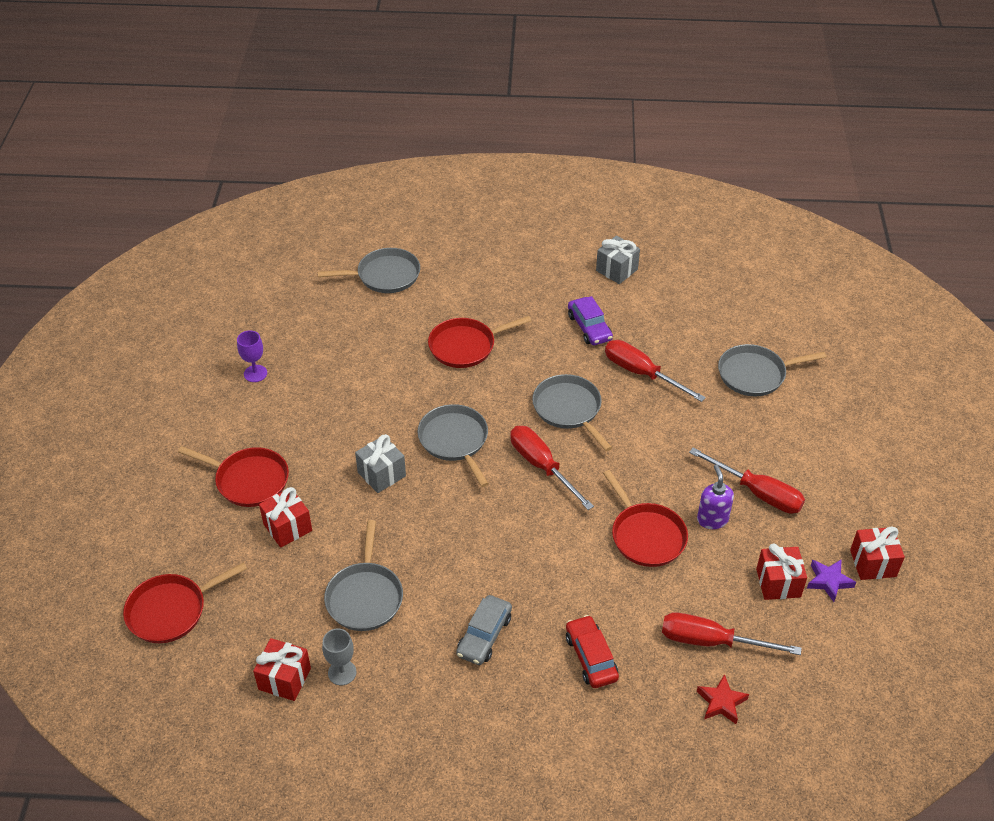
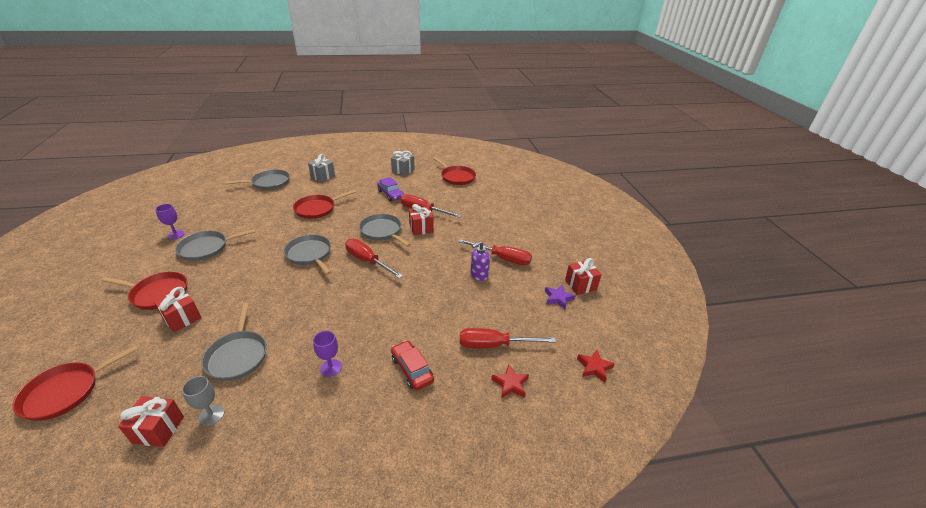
camera: 15 degrees left, 10 degrees down
(381, 474) = (258, 278): grey gift -> grey gift (323, 176)
(484, 635) = (331, 368): grey car -> purple goblet
(646, 536) = (439, 289): red pan -> red pan (457, 177)
(712, 519) = (479, 275): purple soap dispenser -> purple soap dispenser turned 105 degrees counterclockwise
(755, 374) = (486, 205): grey pan -> grey pan (206, 248)
(778, 583) = (528, 304): red gift -> red gift (421, 228)
(848, 701) = (594, 367): none -> red star

